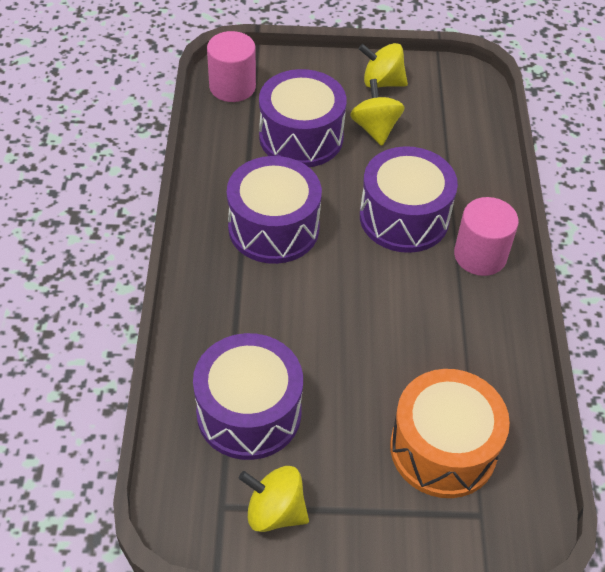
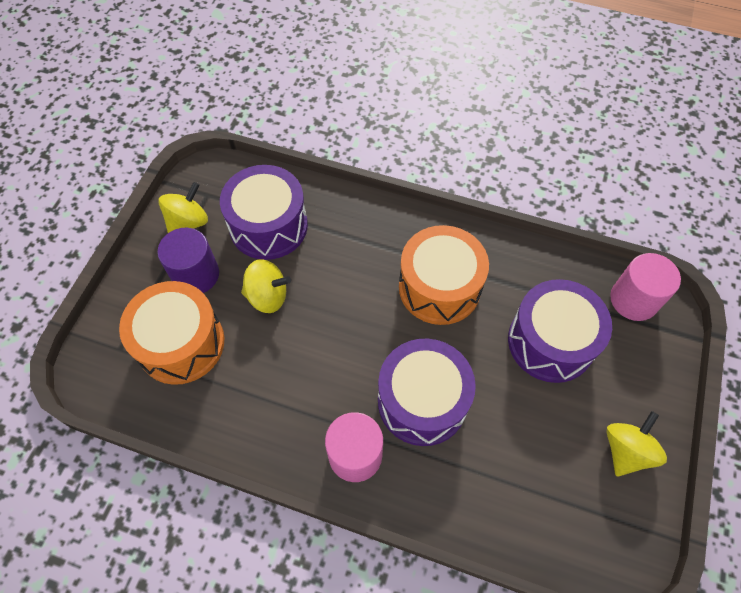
camera: 110 degrees right, 10 degrees up
(273, 228) = (439, 287): purple drum -> orange drum
(349, 469) = (196, 275): none -> purple cylinder
(375, 128) = (551, 417): yellow spinning top -> yellow spinning top (268, 296)

